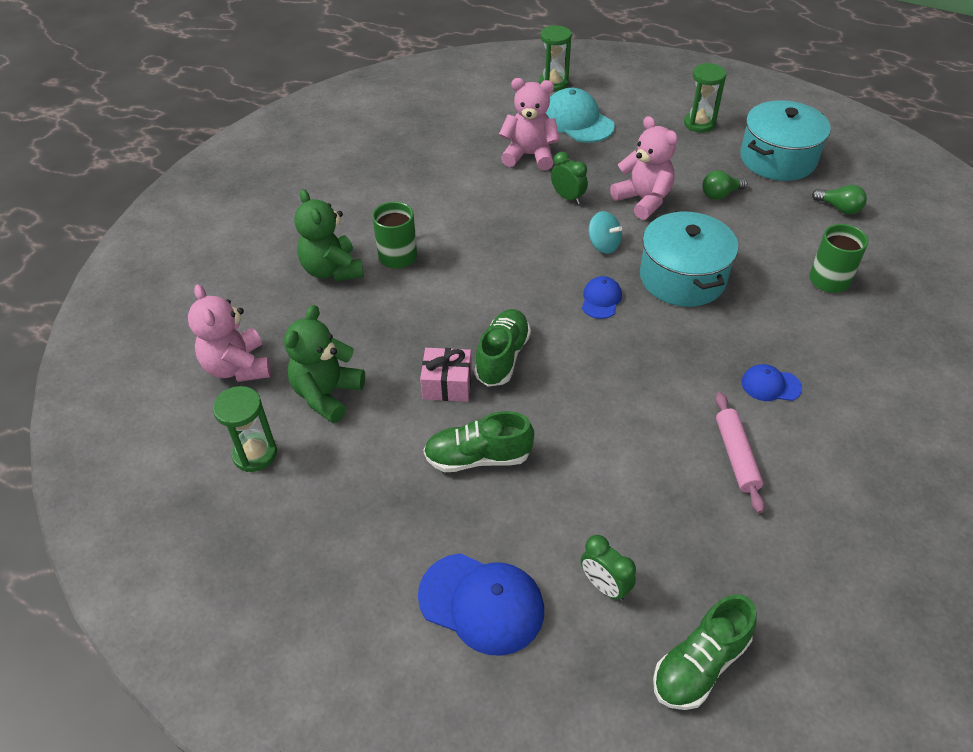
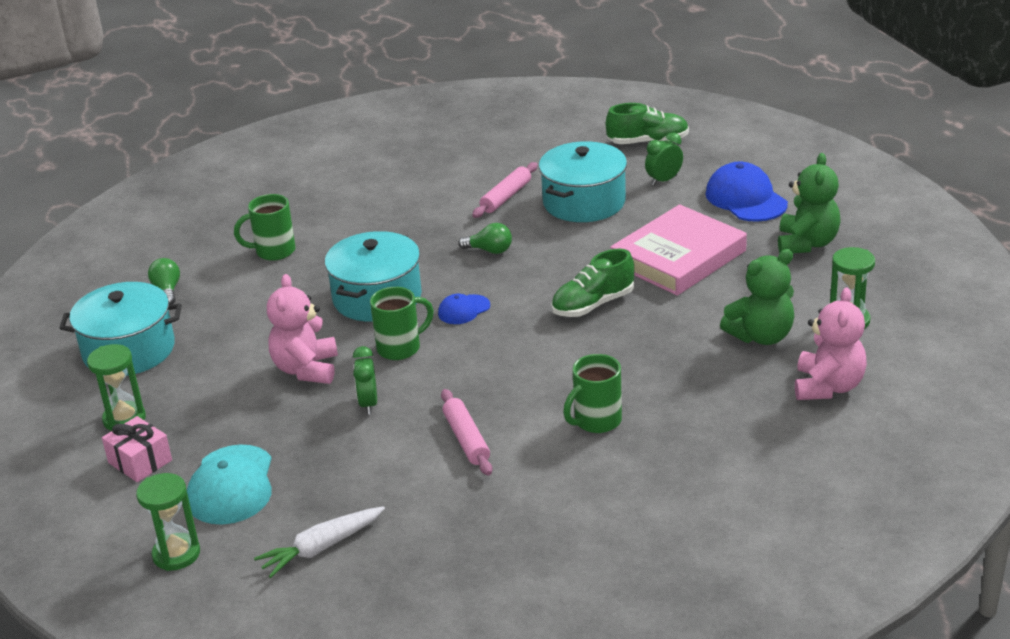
camera: 140 degrees left, 15 degrees down
(332, 270) = (675, 435): green teddy bear -> green teddy bear (807, 243)
(447, 384) = (656, 305): pink gift -> pink gift (140, 461)
(473, 204) = (466, 439): none -> pink rolling pin
(478, 457) = (678, 257): green shoe -> pink book
(482, 116) = (321, 548): none -> white carrot
(529, 155) = (340, 467): pink teddy bear -> none
(603, 245) = (400, 348): turquoise spinning top -> green mug
(604, 586) = (664, 180): green clock -> green clock turned 120 degrees counterclockwise
(651, 493) = (584, 202): none -> turquoise pot
(720, 194) = (235, 344): green light bulb -> green light bulb (490, 250)
(770, 385) = (426, 217): blue cap -> none

